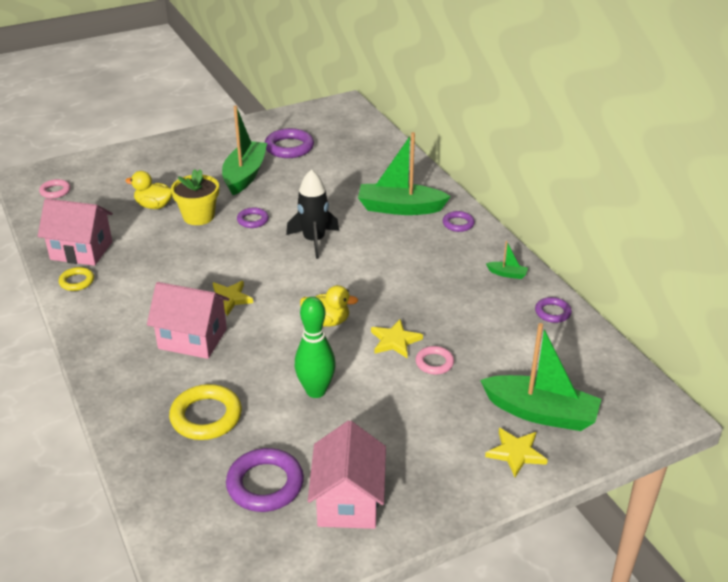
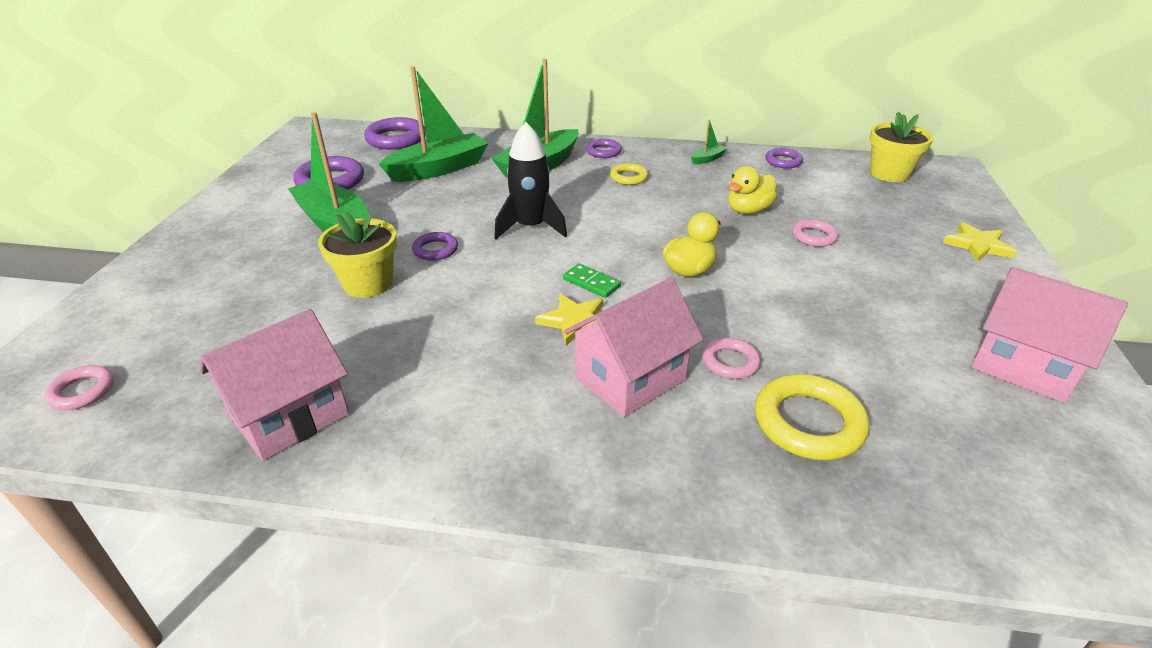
camera: 55 degrees left, 0 degrees up
(77, 281) = (364, 448): yellow ring -> yellow ring (628, 177)
(154, 206) = (287, 309): yellow duck -> yellow duck (748, 210)
(239, 370) = (730, 362): none -> pink ring
(265, 484) = (972, 418): purple ring -> purple ring (396, 139)
(273, 289) = (591, 283): none -> green domino
(316, 391) = (812, 320): green bowling pin -> none
(395, 341) = (760, 244): yellow star -> none
(540, 413) = (924, 214): green boat -> green boat (439, 169)
(603, 376) = (889, 173): none -> yellow flower pot

